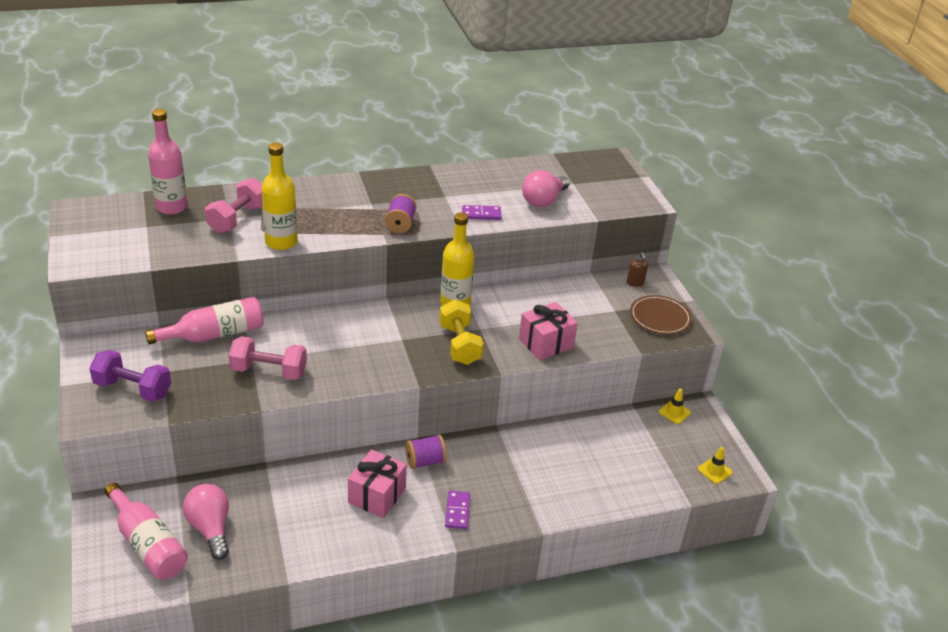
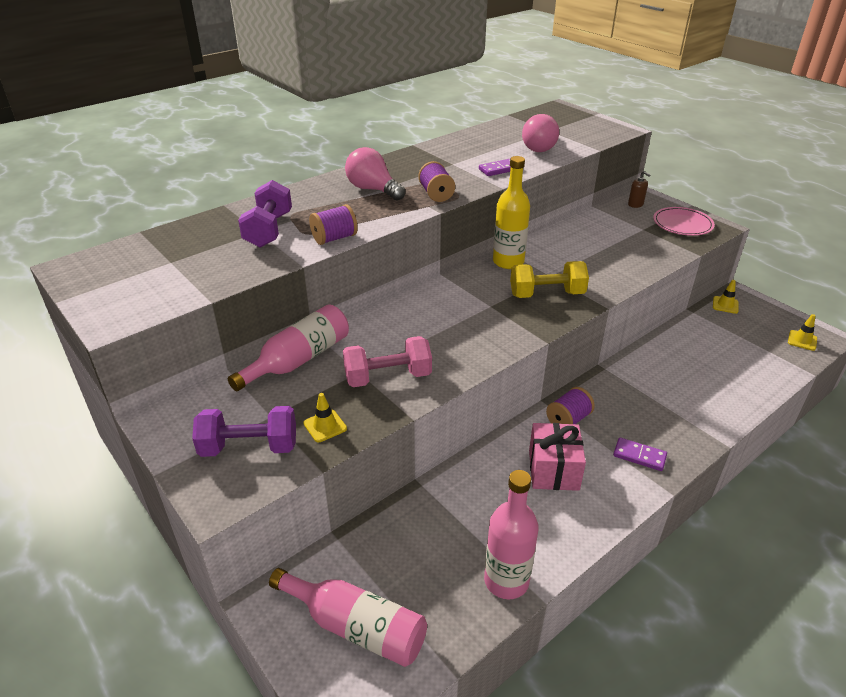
camera: 20 degrees left, 0 degrees up
(171, 207) = (185, 238): pink bottle -> pink bottle (506, 581)
(195, 392) = (325, 426): none -> yellow traffic cone
(210, 528) = (414, 576): pink light bulb -> pink light bulb (373, 189)
(238, 219) = (269, 230): pink dumbbell -> purple dumbbell
(281, 242) = (334, 238): yellow bottle -> purple spool
(457, 511) = (639, 456): purple domino -> purple domino turned 45 degrees counterclockwise
(459, 344) = (546, 294): yellow dumbbell -> yellow dumbbell turned 60 degrees counterclockwise
(546, 343) = (617, 270): pink gift -> none
(660, 317) = (682, 224): brown plate -> pink plate

